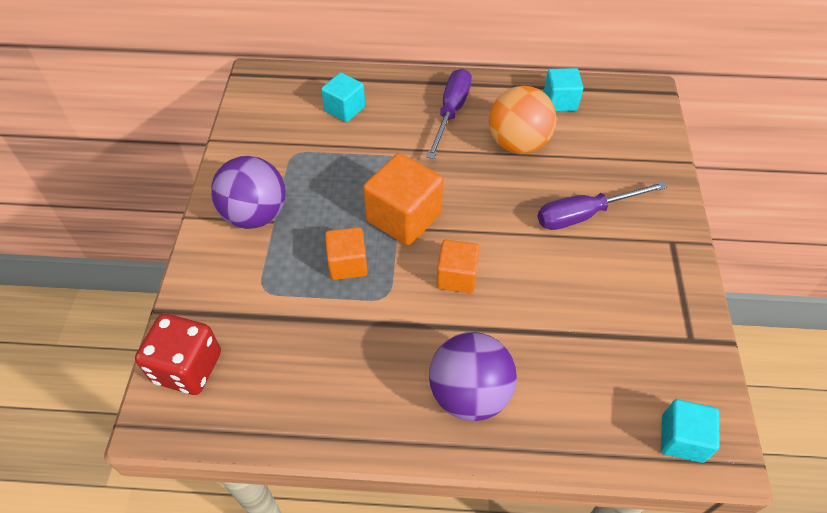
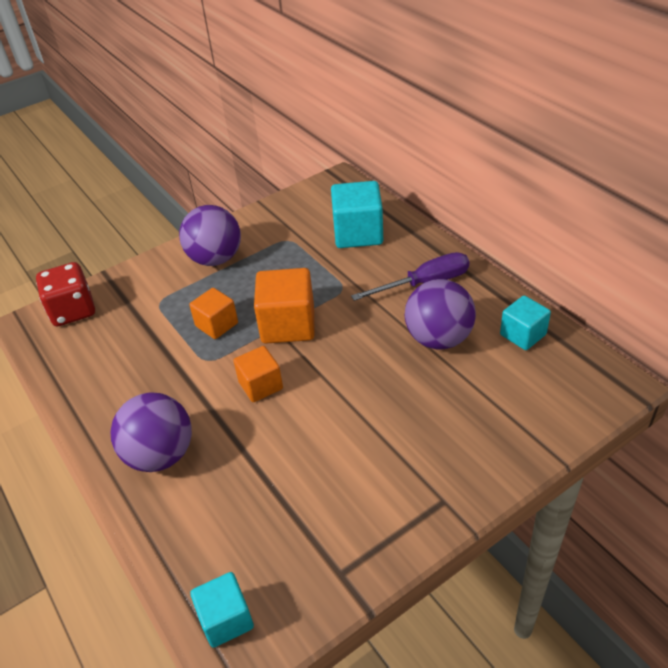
camera: 55 degrees right, 10 degrees down
(344, 109) = (358, 233): turquoise cube -> turquoise cube, size x1.62
(518, 143) = (438, 339): orange ball -> purple ball
(584, 214) = (407, 423): purple screwdriver -> none

